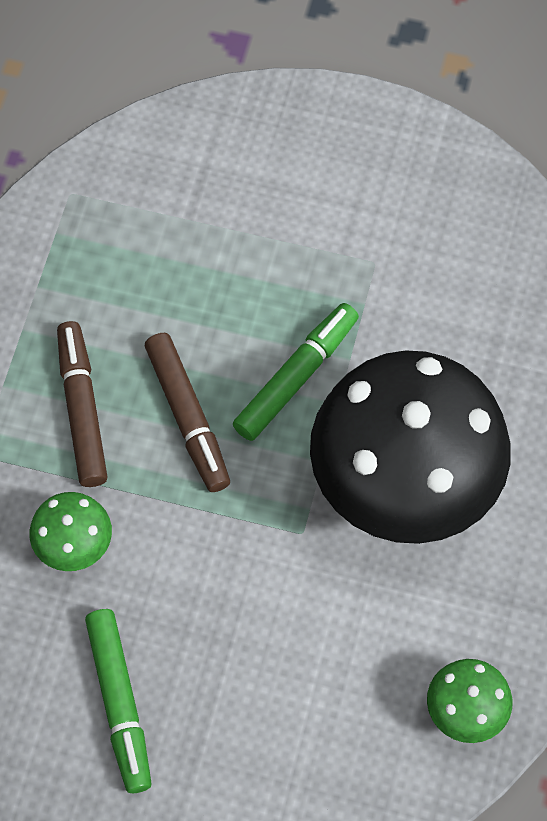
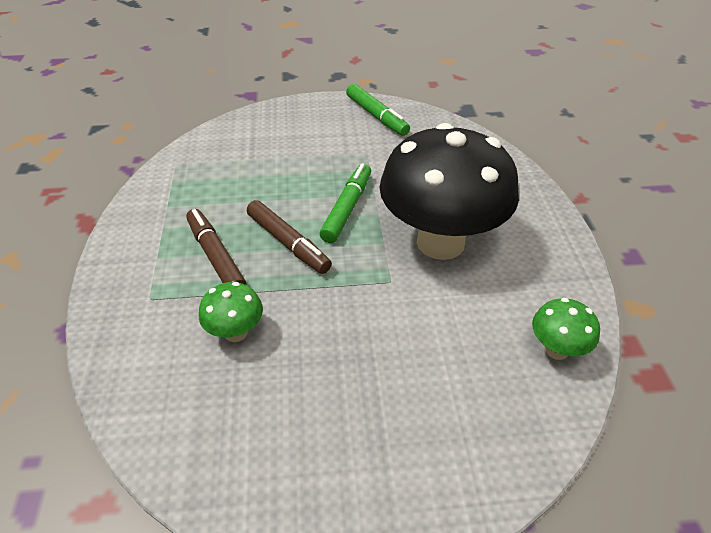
camera: 20 degrees left, 20 degrees down
(119, 703) = (307, 424): green marker -> green marker (376, 116)

